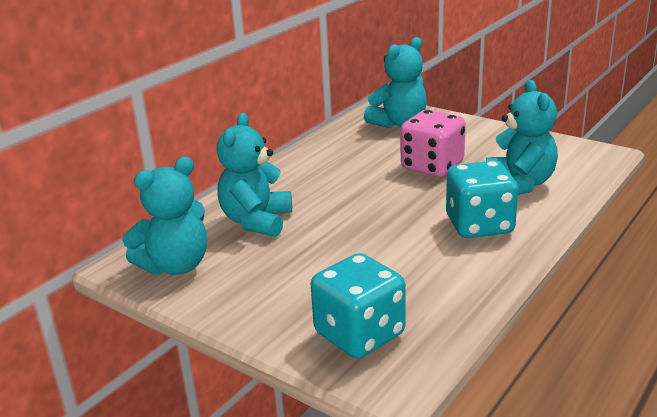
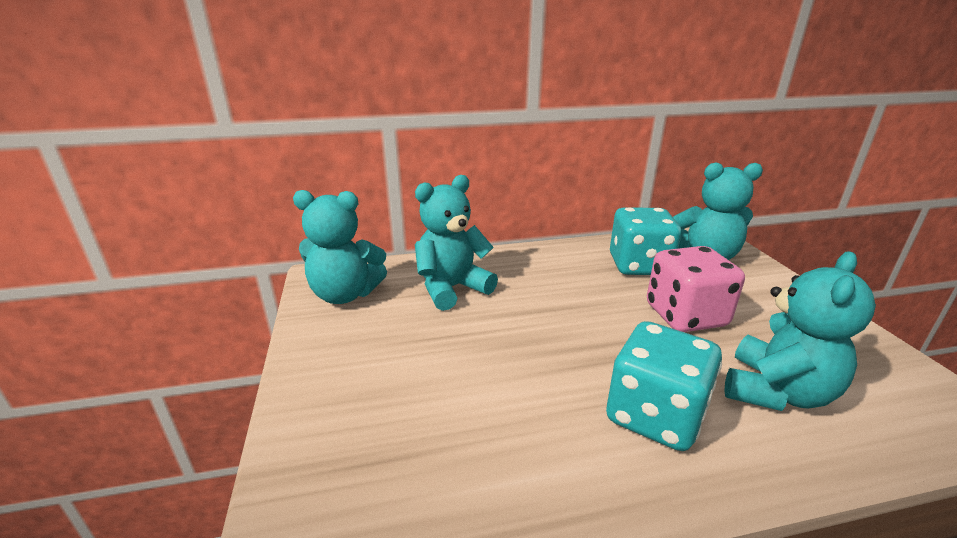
camera: 40 degrees right, 0 degrees up
(359, 334) = (352, 463): turquoise dice -> turquoise dice (639, 265)

